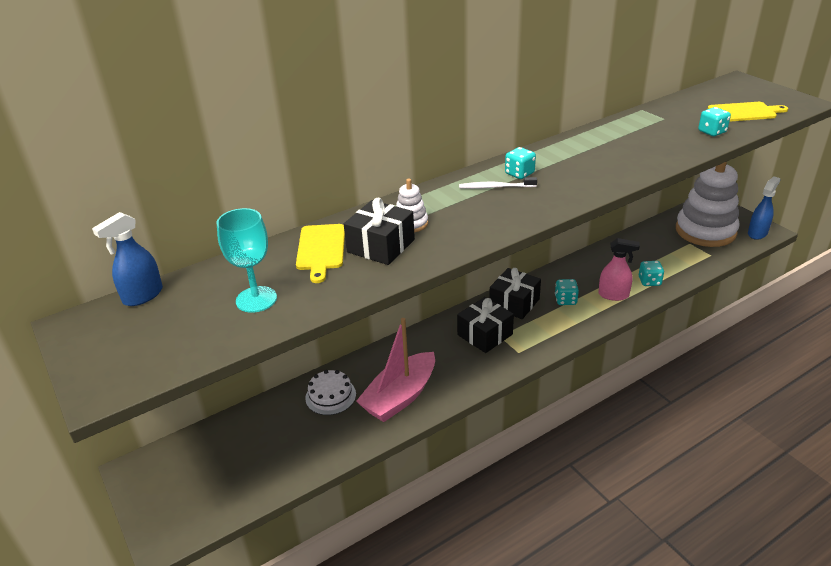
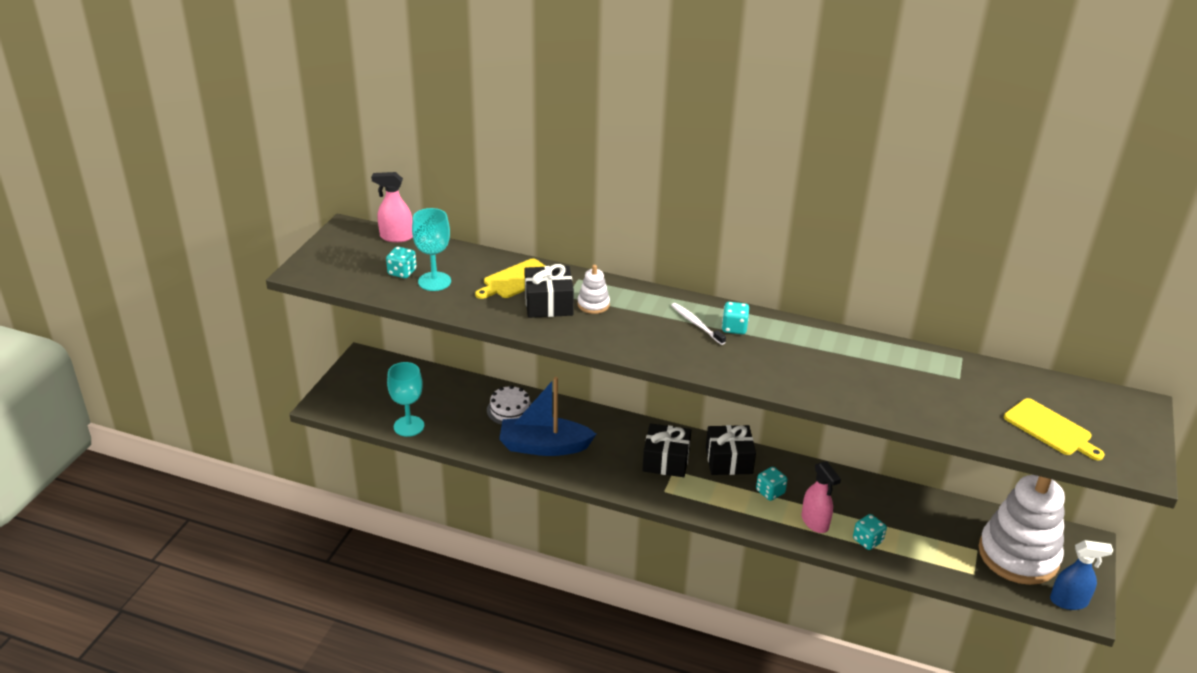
camera: 50 degrees right, 0 degrees up
(142, 296) = (396, 237): blue spray bottle -> pink spray bottle
(275, 480) = (409, 426): none -> turquoise goblet
(400, 396) = (544, 446): pink boat -> blue boat
(712, 132) = (968, 418): turquoise dice -> turquoise dice (402, 272)

